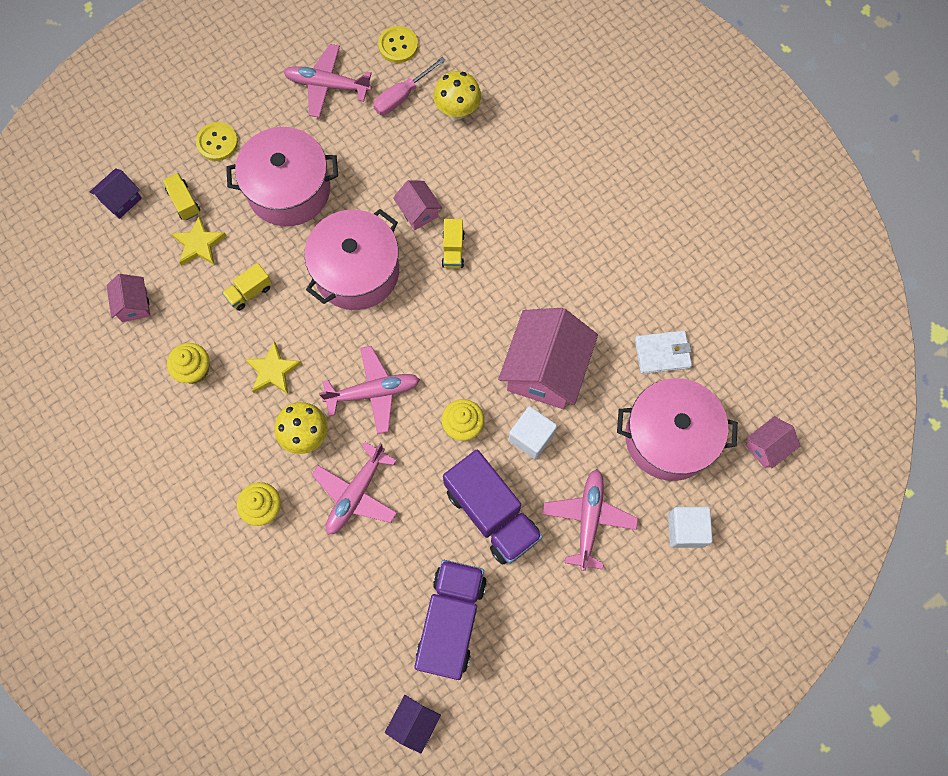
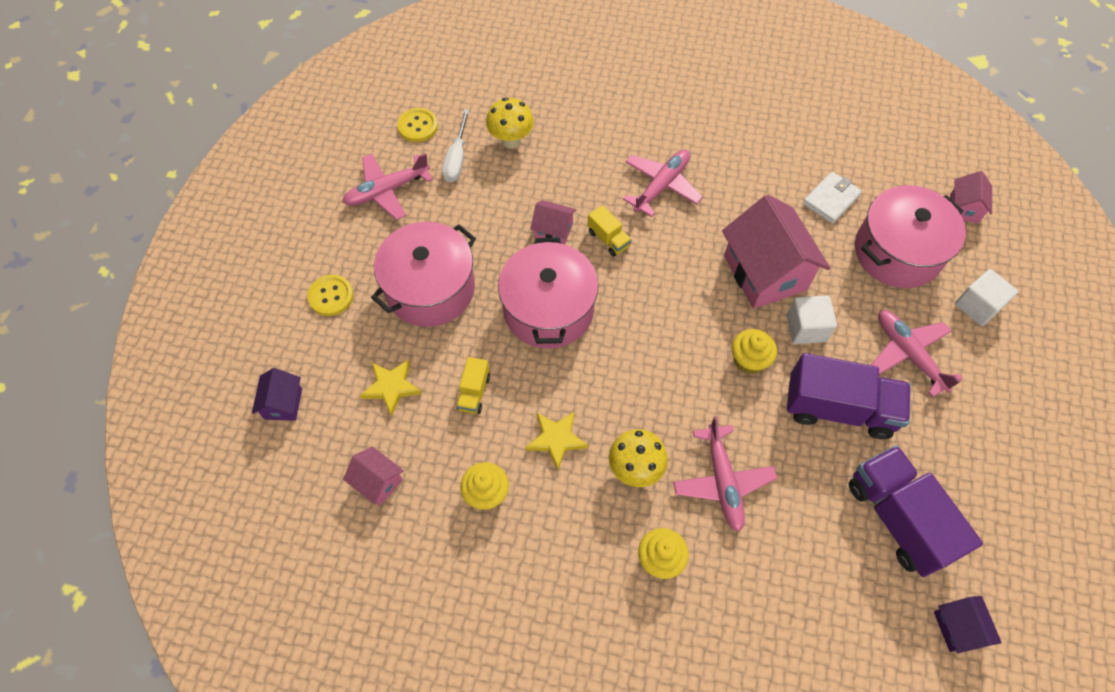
camera: 40 degrees left, 10 degrees down
(184, 201) = (344, 363): yellow truck -> none
(373, 392) = (655, 390): pink plane -> pink plane (661, 186)
(402, 96) = (456, 159): pink screwdriver -> white screwdriver

